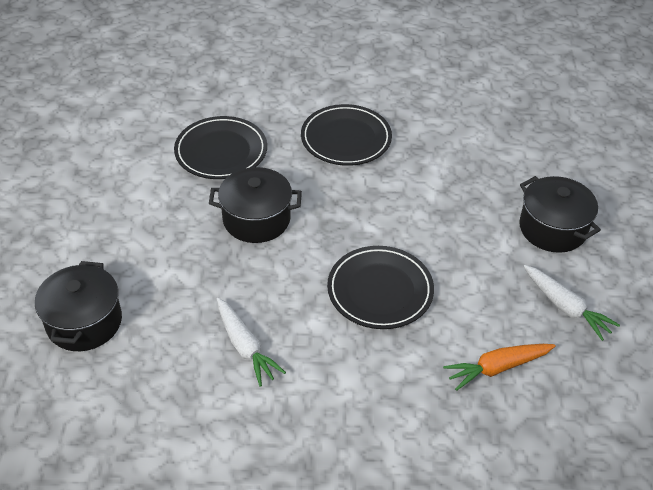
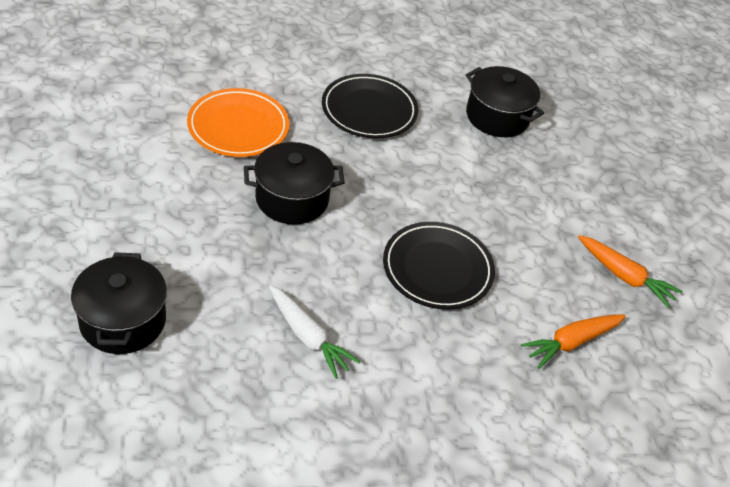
camera: 15 degrees left, 0 degrees up
(221, 151) = (238, 127): black plate -> orange plate
(552, 228) = (595, 197): black pot -> black pot (497, 117)
(566, 307) = (624, 276): white carrot -> orange carrot

